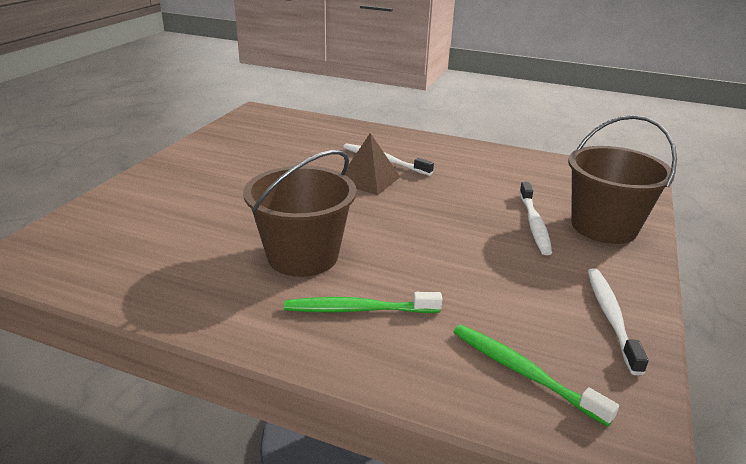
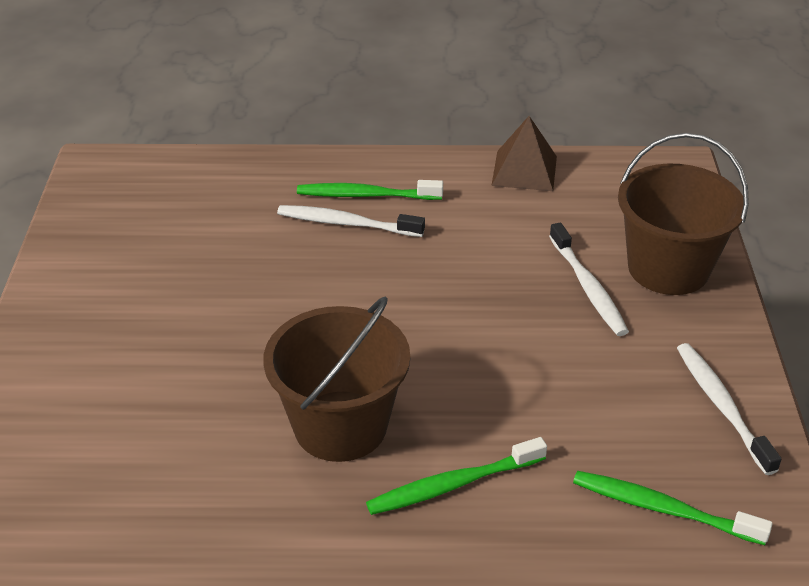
camera: 20 degrees left, 10 degrees up
(368, 179) = (346, 267): brown pyramid -> brown pyramid (524, 170)
(406, 151) = (366, 195): none -> green toothbrush

